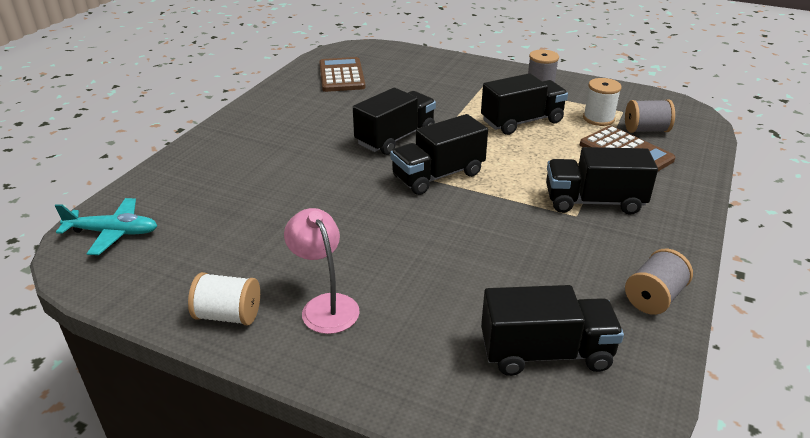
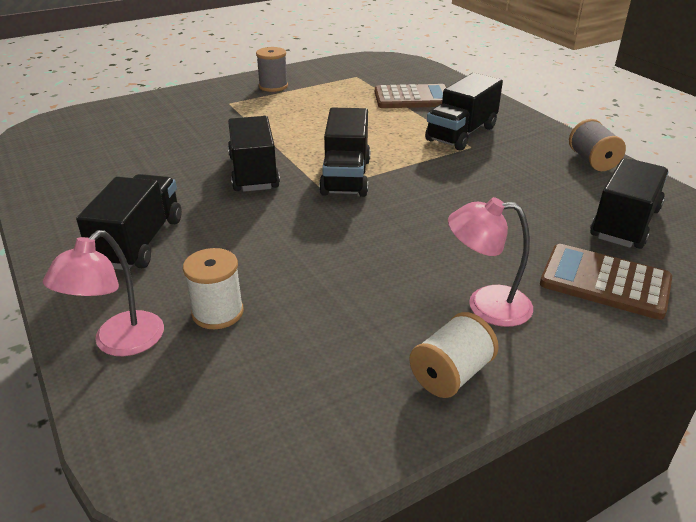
camera: 55 degrees left, 0 degrees up
(113, 233) = (185, 428): turquoise plane -> none
(168, 179) = (119, 343): none -> pink lamp
(341, 76) = (83, 156): brown calculator -> brown calculator (605, 282)
(522, 122) = (314, 113): black truck -> black truck (140, 242)
(598, 118) = (354, 87): white spool -> white spool (218, 312)
(646, 130) = (393, 80): grey spool -> none

